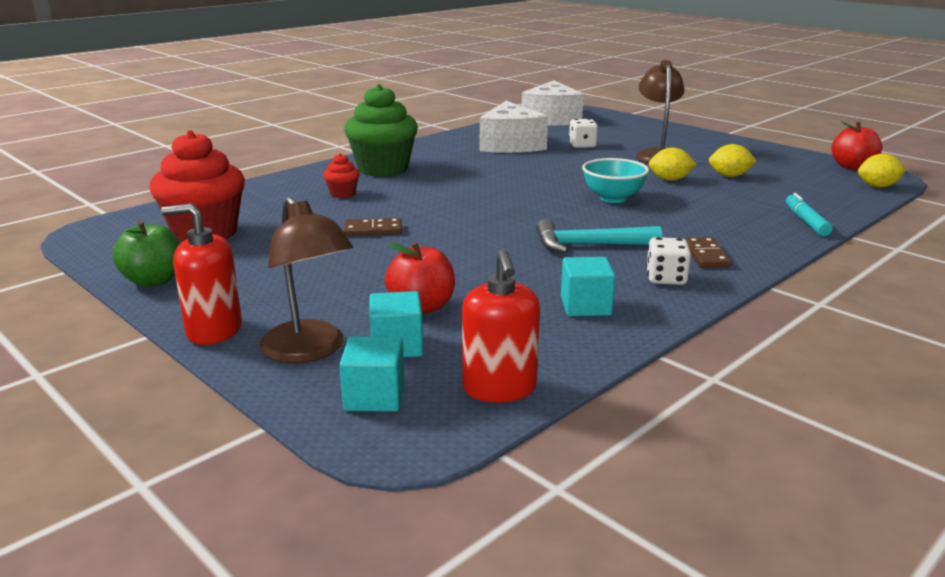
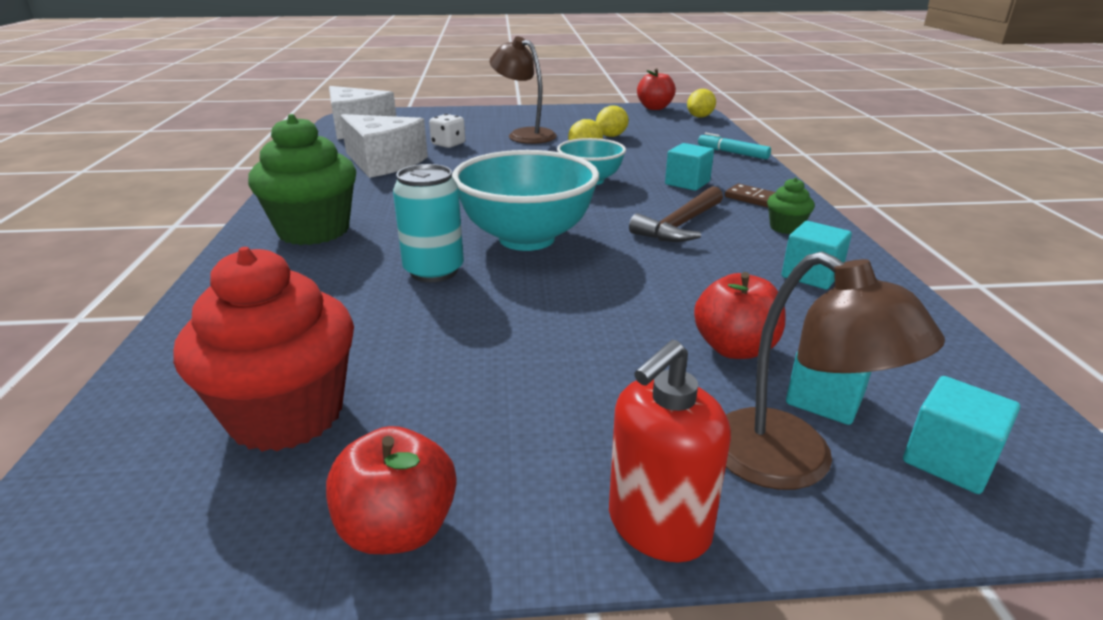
camera: 50 degrees left, 5 degrees up
(153, 281) = (398, 528): green apple -> red apple
(309, 351) = (792, 463): brown lamp -> brown lamp turned 45 degrees clockwise
(342, 194) = (342, 276): red cupcake -> none
(373, 230) = (485, 299): brown domino -> none
(385, 208) = (434, 271): none -> turquoise can
(472, 213) = (527, 238): none -> turquoise bowl
(499, 388) = (964, 378): red soap dispenser -> none
(589, 245) = (680, 225): turquoise hammer -> brown hammer
(666, 279) = (785, 228): white dice -> green cupcake
(685, 225) = (687, 183): none -> turquoise cube

